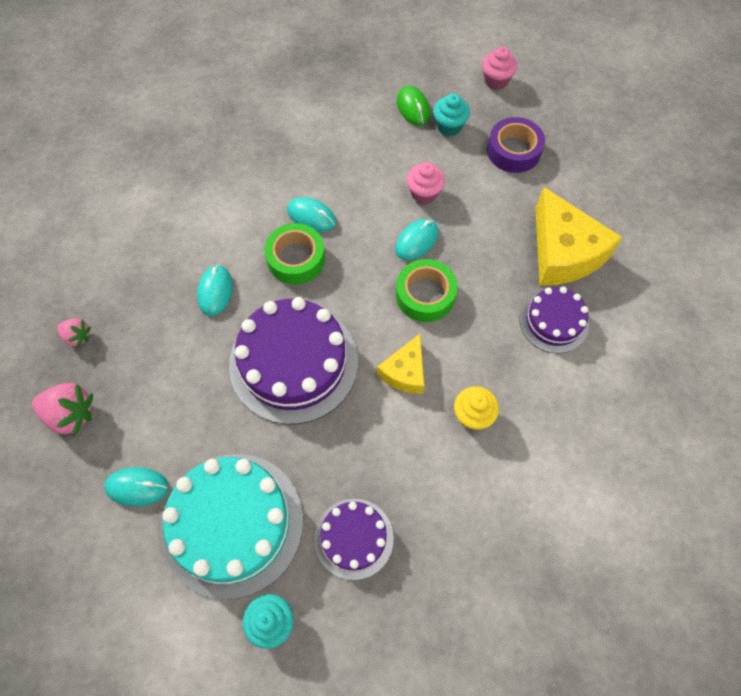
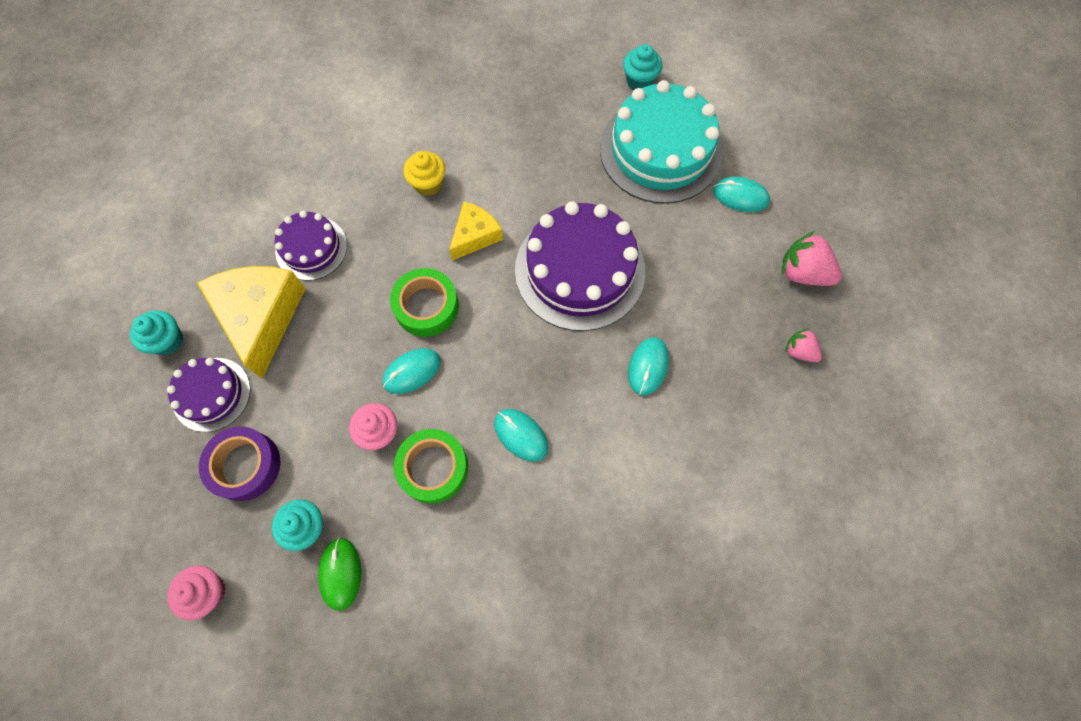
camera: 165 degrees left, 5 degrees up
(296, 258) = (552, 384): green tape -> green tape (433, 468)
(354, 538) = (562, 118): purple cake -> purple cake (211, 394)
(628, 217) = (168, 341): none -> turquoise cupcake

